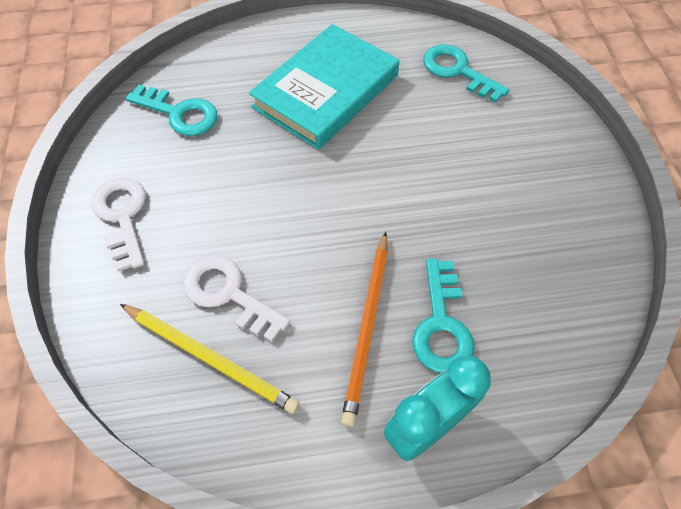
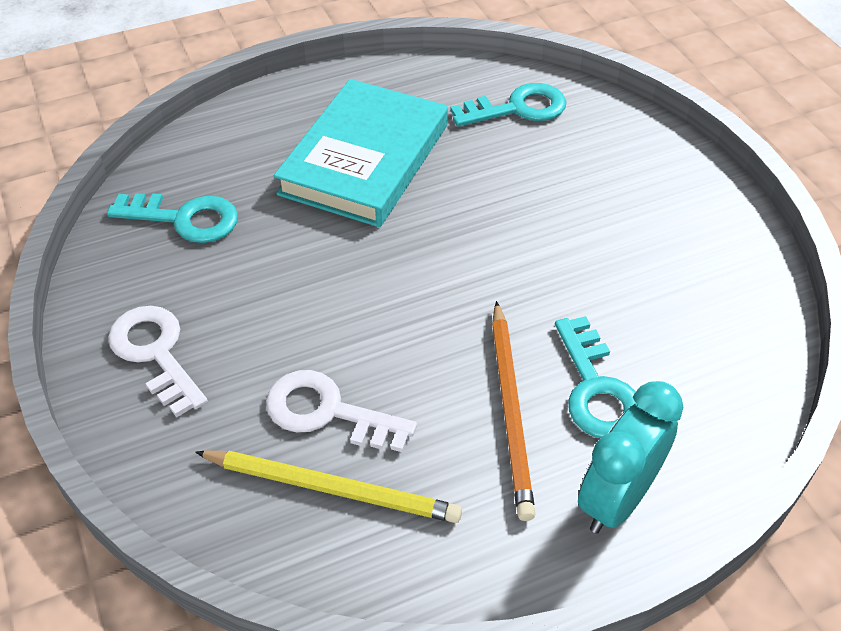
camera: 15 degrees left, 10 degrees down
(457, 71) = (518, 108): turquoise key -> turquoise key turned 135 degrees clockwise

